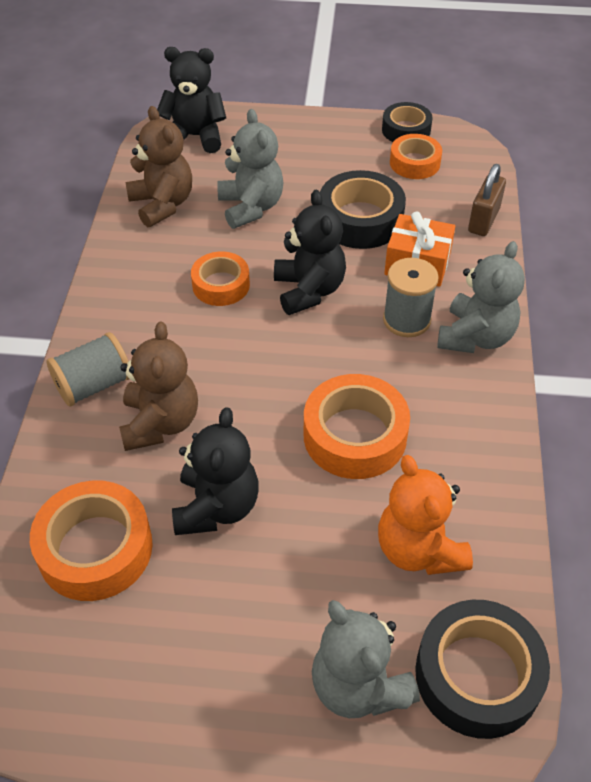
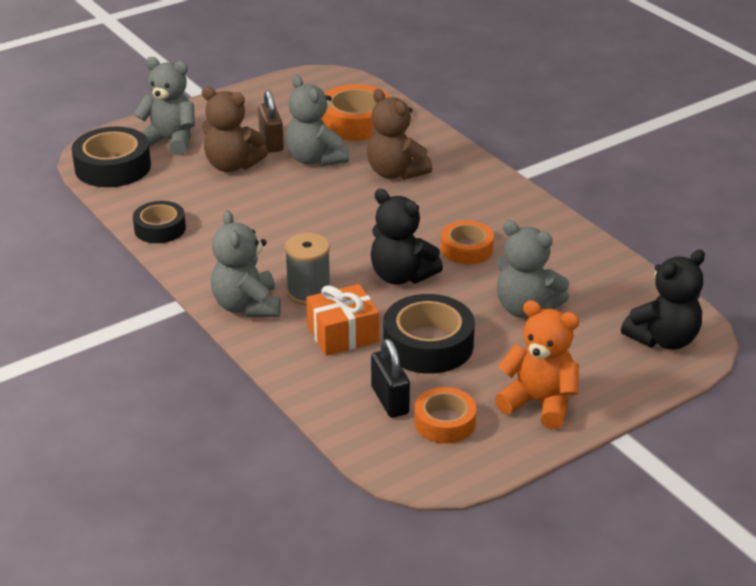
camera: 140 degrees right, 15 degrees down
(94, 385) = (460, 169): grey spool -> none
(162, 204) = (593, 275): brown teddy bear -> brown teddy bear (232, 165)
(216, 507) = (315, 159): black teddy bear -> grey teddy bear
(355, 435) = (273, 219): orange tape -> none
(406, 130) = (494, 455): black tape -> black tape (160, 228)
(419, 549) = (184, 192): orange teddy bear -> orange teddy bear (539, 403)
(436, 195) = (390, 400): none -> black padlock
(483, 220) = (324, 399): brown padlock -> brown padlock (271, 142)

